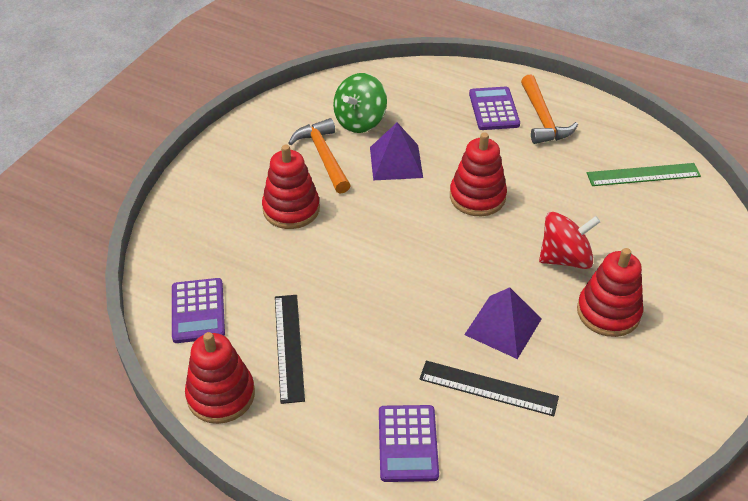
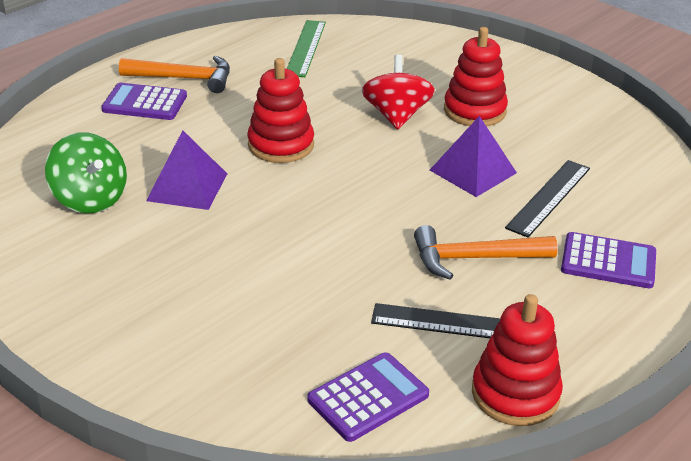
camera: 75 degrees left, 10 degrees down
(198, 311) = (368, 397): purple calculator -> purple calculator turned 45 degrees counterclockwise
(291, 209) = (221, 284): red stacking toy -> none
(323, 156) = (137, 240): orange hammer -> orange hammer (474, 259)

